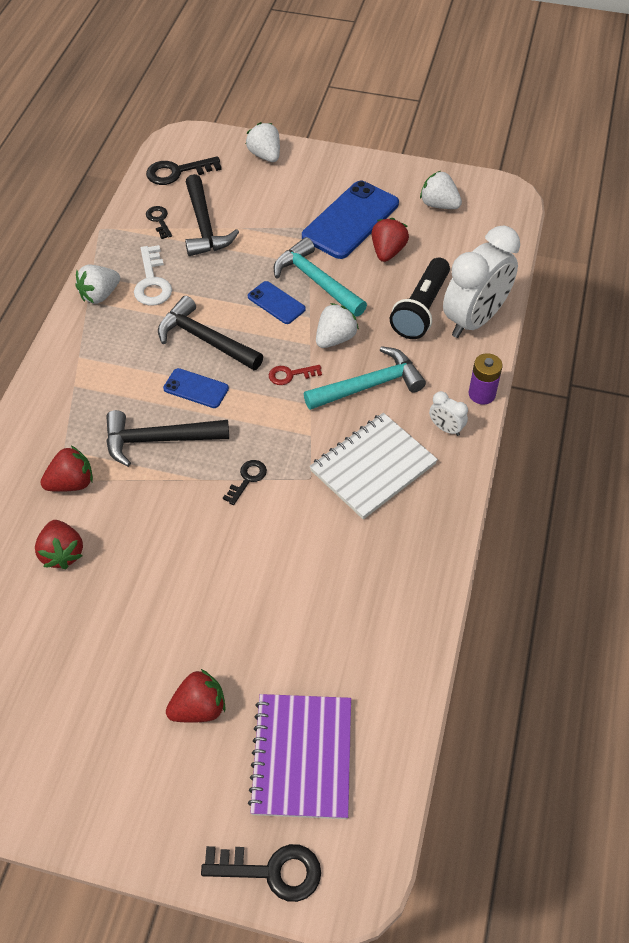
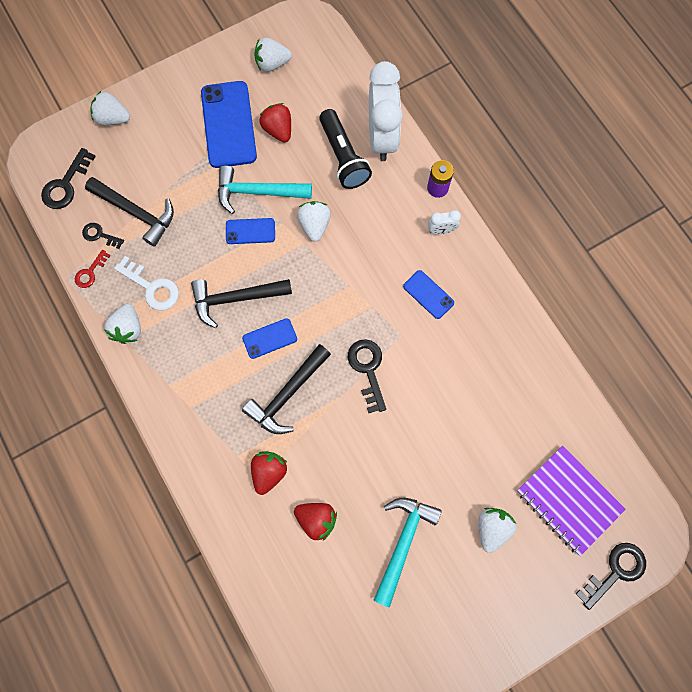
camera: 45 degrees left, 20 degrees up
(199, 708) = (492, 528): red strawberry -> white strawberry
(247, 479) = (367, 369): black key -> black key, size x1.64
(290, 375) = (316, 276): red key -> red key (90, 272)
(369, 385) = (369, 240): turquoise hammer -> turquoise hammer (403, 542)
(373, 467) = (428, 294): white notebook -> blue phone

